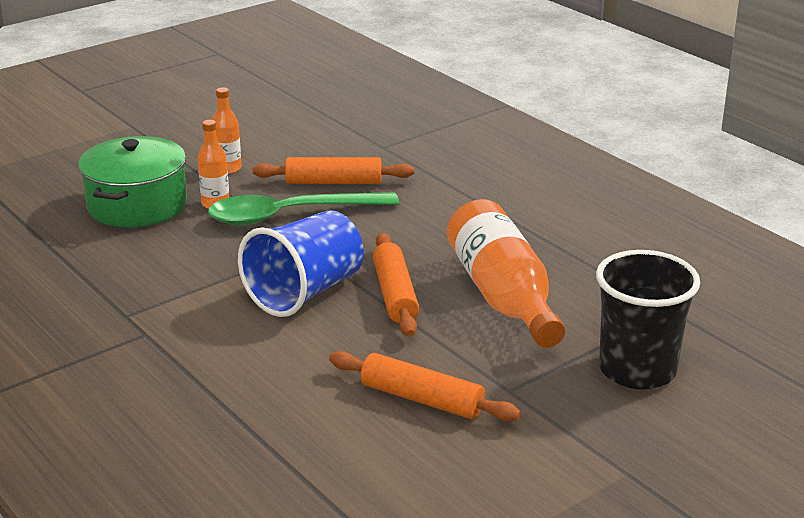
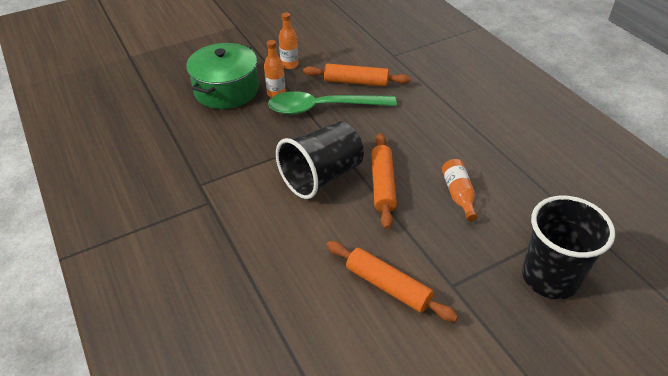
camera: 10 degrees right, 15 degrees up
(305, 292) = (322, 176): blue cup -> black cup
(503, 296) = (458, 194): orange bottle -> orange bottle, size x0.48

